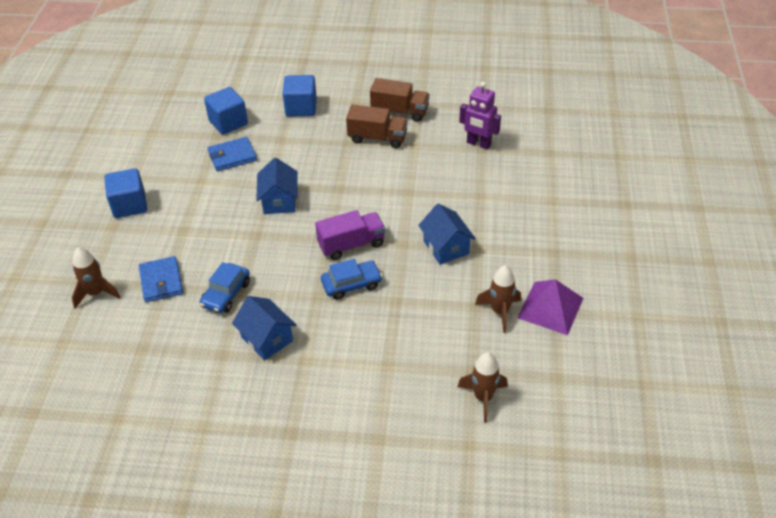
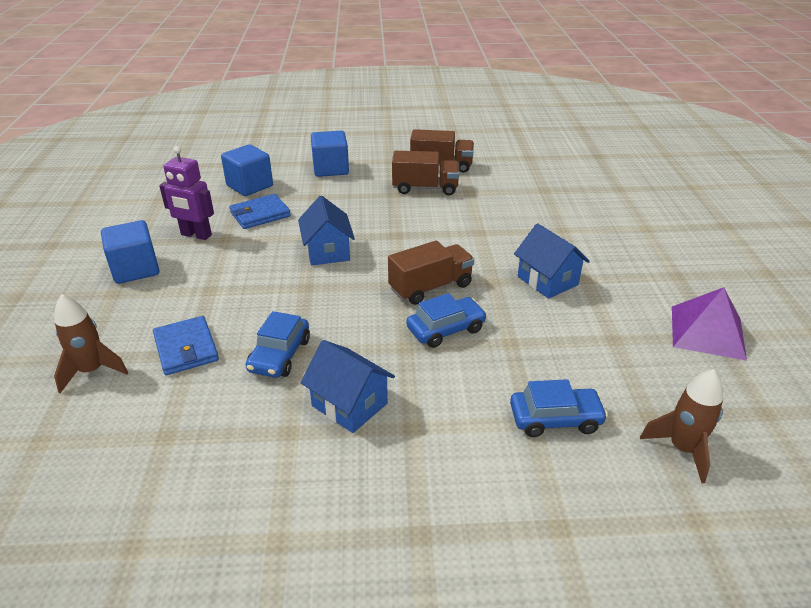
camera: 10 degrees left, 10 degrees down
(351, 245) = (430, 287): purple truck -> brown truck
(405, 366) = (555, 419): none -> blue car
(478, 144) = (539, 186): purple robot -> purple robot (196, 235)
(500, 312) = (648, 342): brown rocket -> none

